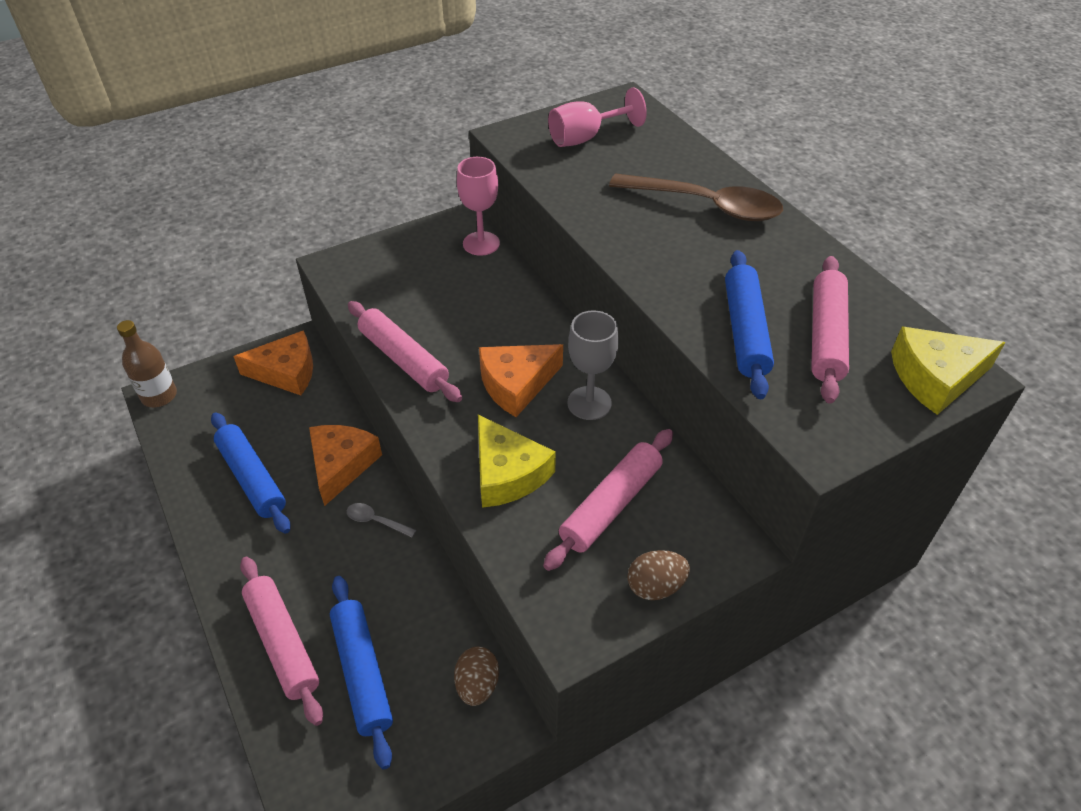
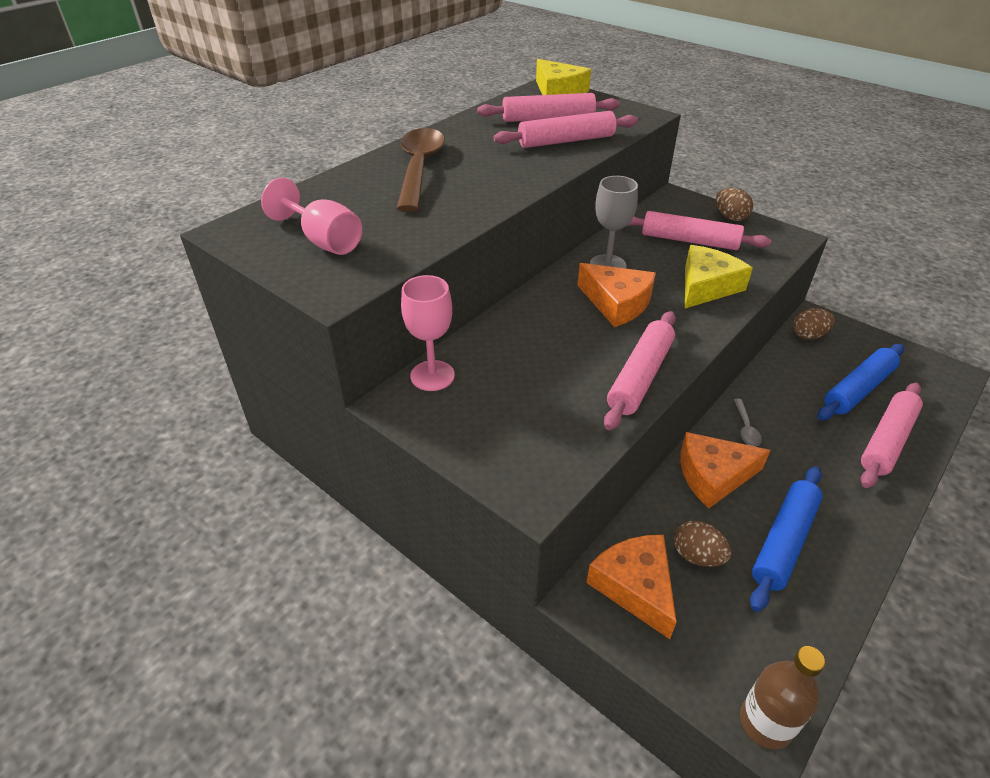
camera: 110 degrees left, 5 degrees down
(282, 417) = (697, 556): none -> brown egg
(744, 331) = (566, 141): blue rolling pin -> pink rolling pin

